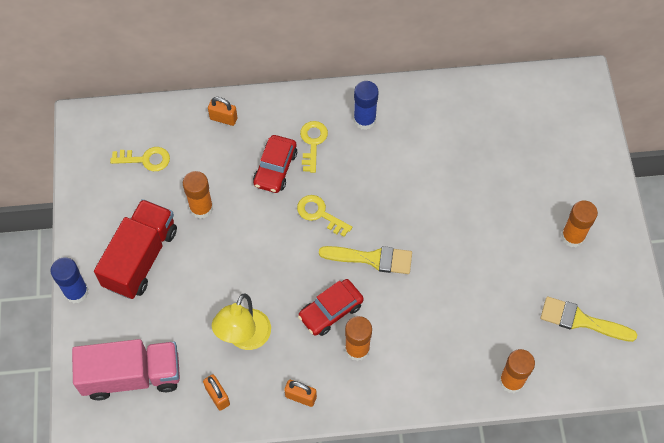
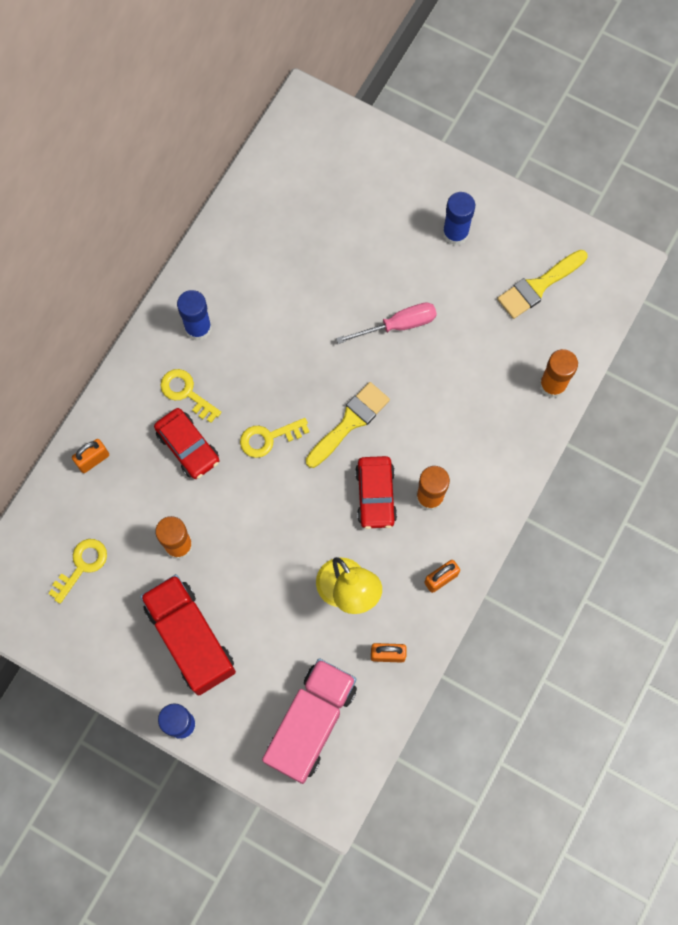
camera: 55 degrees left, 10 degrees up
(470, 243) = (398, 325): none -> pink screwdriver
(572, 236) = (455, 233): orange glue stick -> blue glue stick

